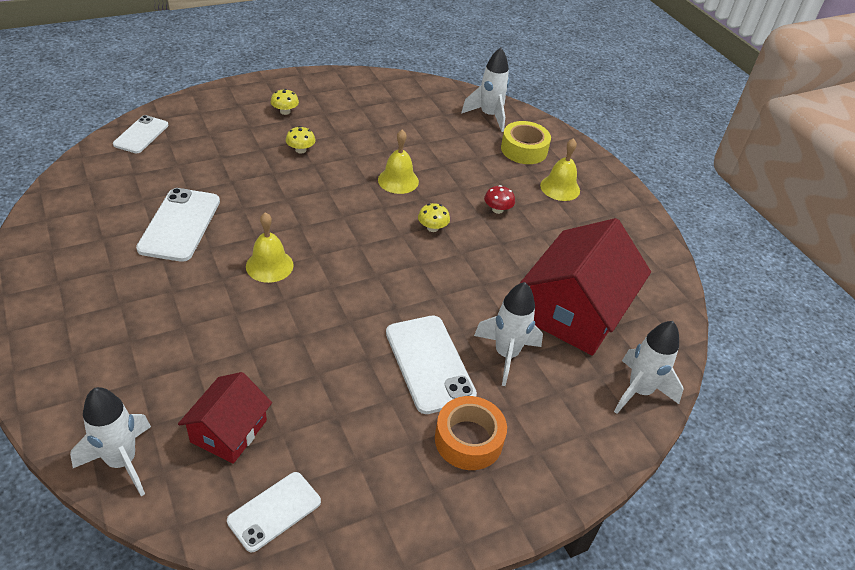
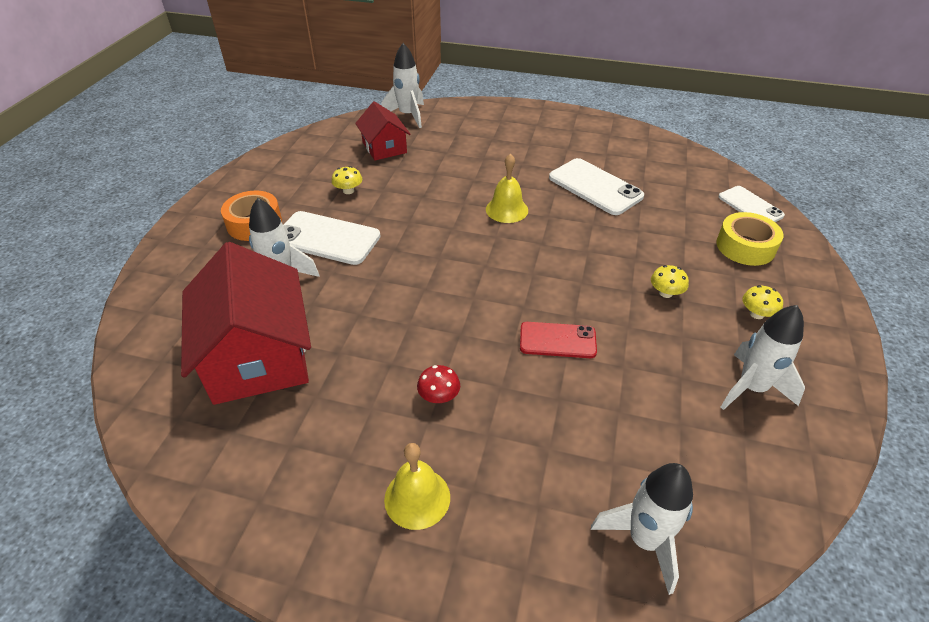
camera: 135 degrees right, 0 degrees up
(274, 511) = (318, 144): white phone -> none
(398, 180) = (557, 340): yellow bell -> red phone
(432, 228) = (461, 324): yellow mushroom -> yellow mushroom (348, 191)
(524, 150) = (528, 521): yellow tape -> yellow tape (745, 247)
(639, 391) = (149, 334): white rocket -> white rocket (751, 388)

